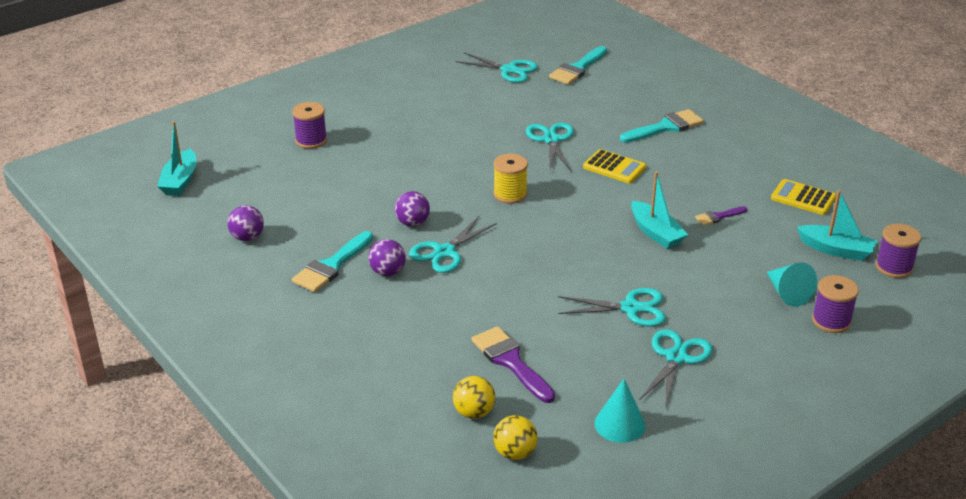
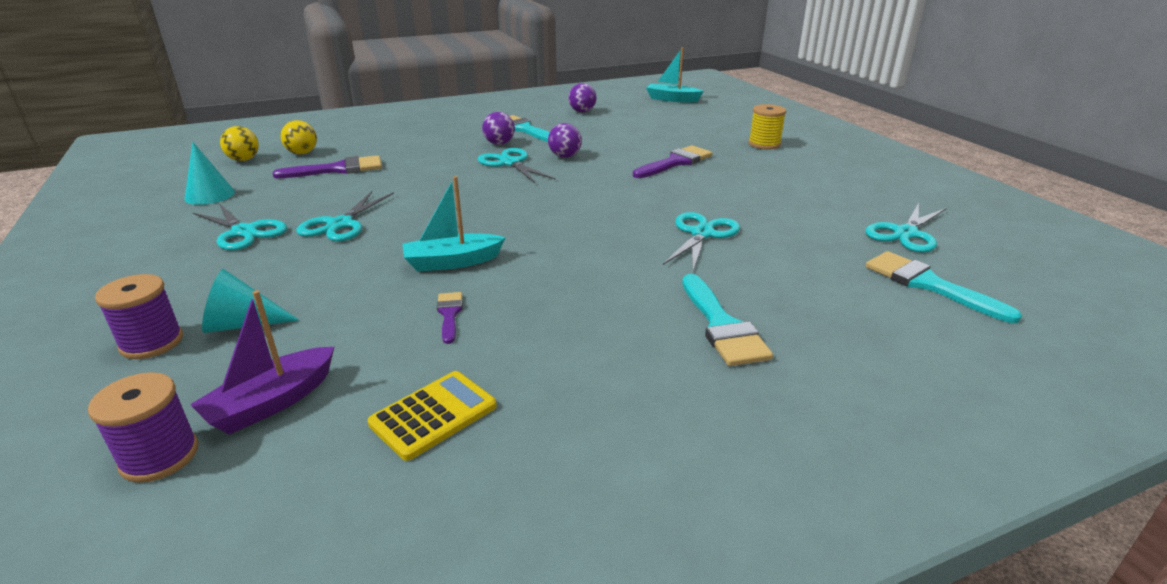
camera: 105 degrees right, 5 degrees down
(311, 140) = (726, 134): purple spool -> none
(405, 161) = (675, 162): none -> purple brush
(510, 194) = (588, 198): yellow spool -> yellow spool (764, 144)
(551, 140) = (702, 234): turquoise scissors -> turquoise scissors turned 75 degrees counterclockwise
(614, 167) = (617, 263): yellow calculator -> none
(836, 250) = (272, 403): turquoise boat -> purple boat

